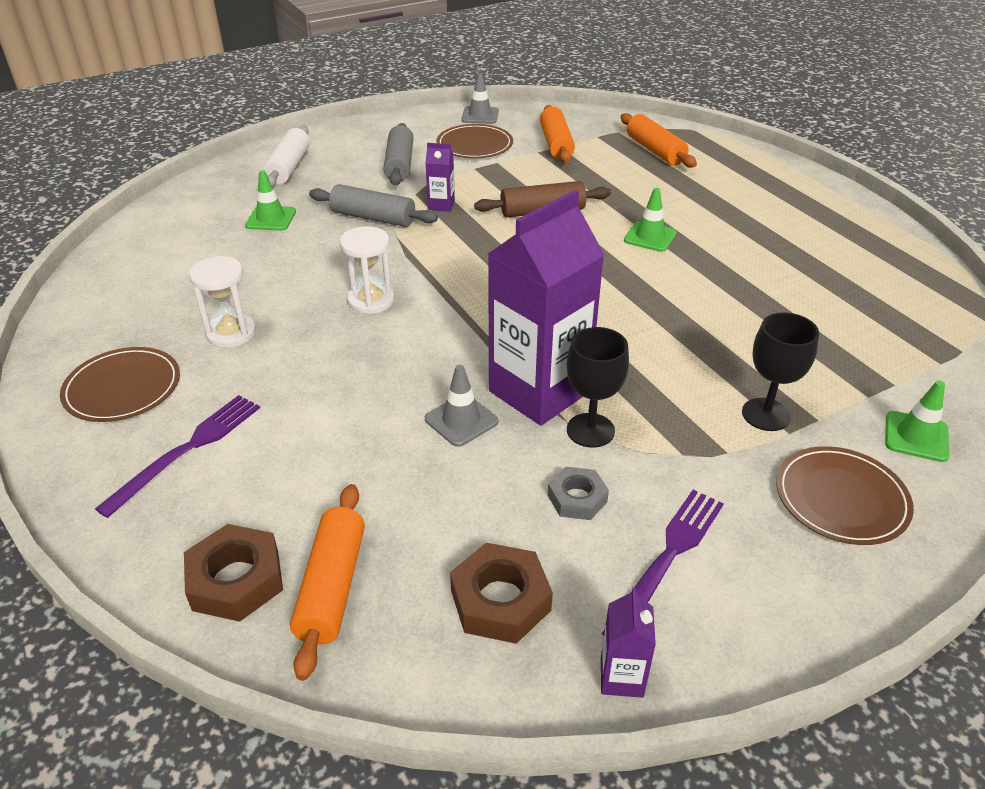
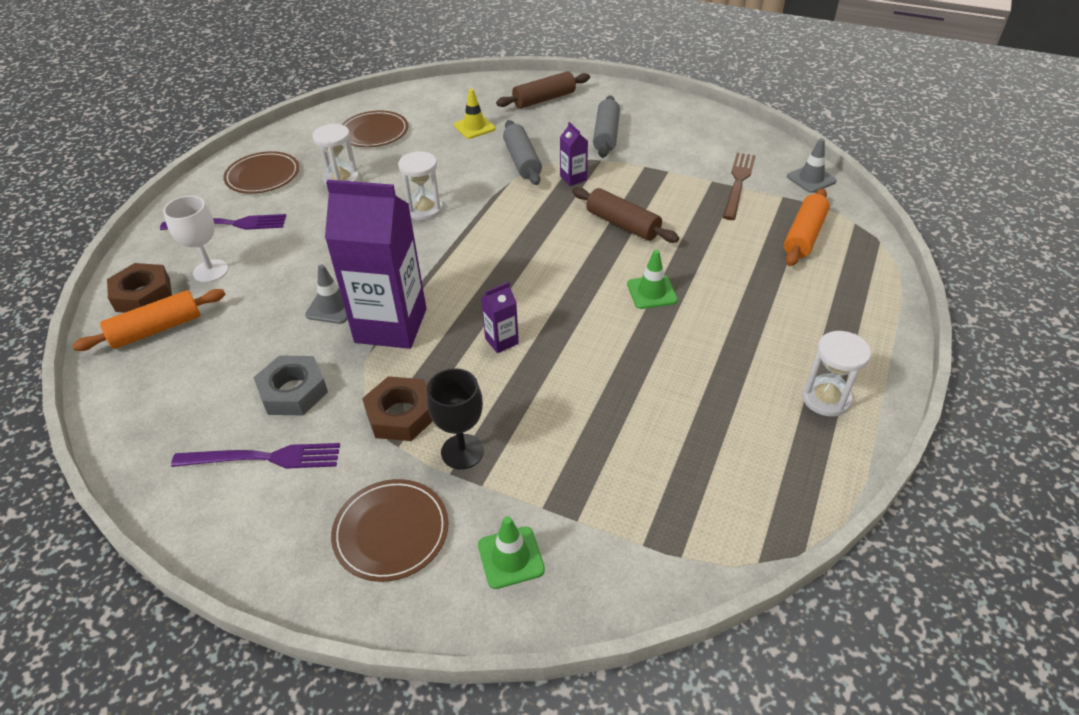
camera: 55 degrees right, 5 degrees up
(268, 497) = (211, 271): none -> white goblet
(271, 219) = (474, 127): green traffic cone -> yellow traffic cone
(289, 167) = (544, 99): white rolling pin -> brown rolling pin
(399, 164) = (606, 135): grey rolling pin -> grey rolling pin turned 45 degrees counterclockwise
(474, 145) = (680, 150): brown plate -> brown plate (374, 132)
(480, 116) = (730, 130): grey traffic cone -> grey traffic cone (811, 179)
(500, 600) = (182, 398): brown nut -> brown nut (401, 414)
(556, 144) = (738, 183): orange rolling pin -> brown fork
(577, 498) = (293, 391): grey nut -> grey nut, size x1.54
(590, 430) = (368, 367): black goblet -> none
(621, 677) = (148, 478): purple carton -> purple carton (501, 341)
(842, 223) = (826, 398): none -> white hourglass

